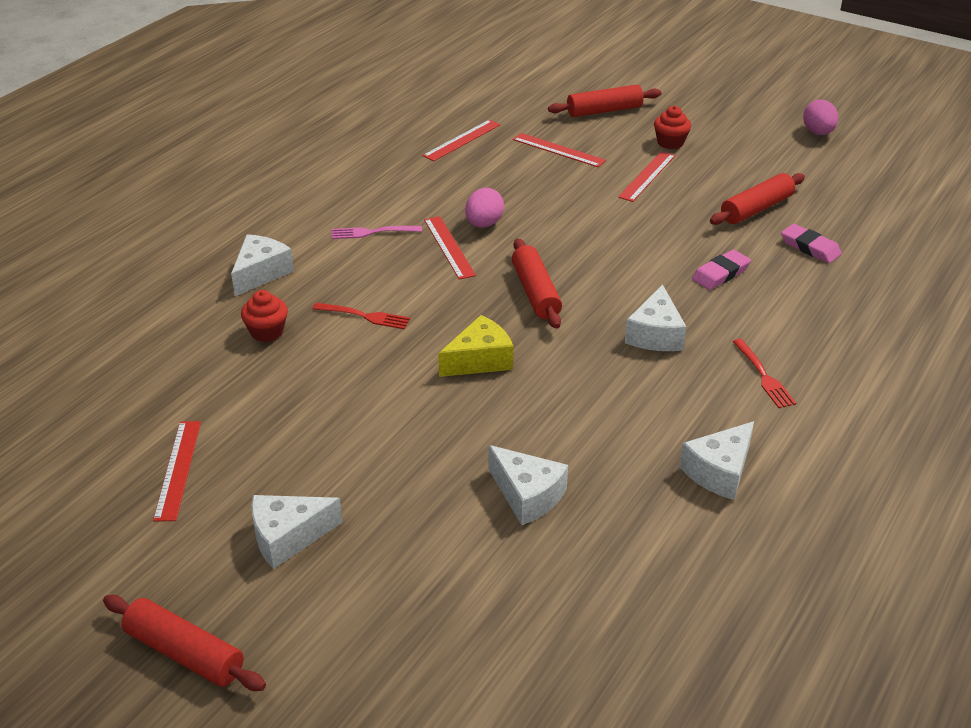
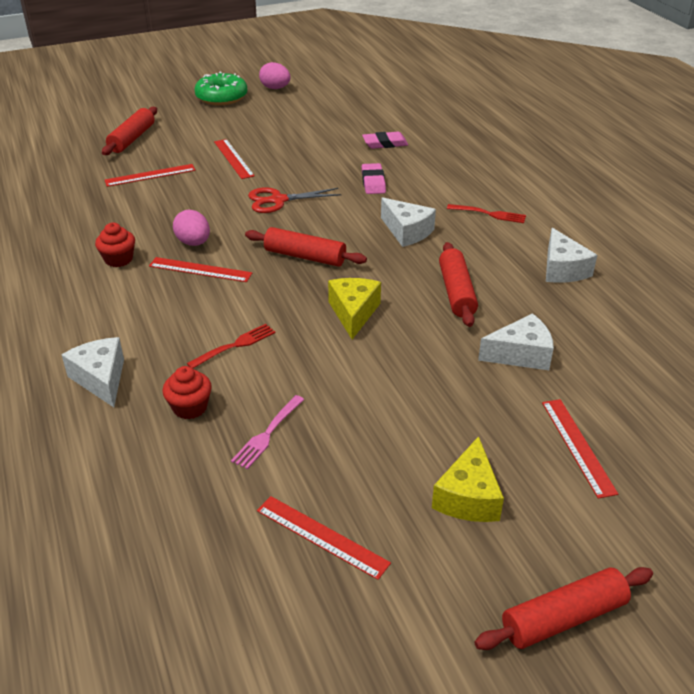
camera: 55 degrees left, 0 degrees up
(288, 537) = (468, 497): white cheese -> yellow cheese
(373, 232) = (129, 297): pink fork -> pink fork (268, 433)
(462, 140) = (71, 206): red ruler -> red ruler (577, 446)
(608, 234) = (278, 200): none -> red scissors
(670, 142) = (209, 134): red cupcake -> red cupcake (118, 259)
(750, 114) = (221, 97): none -> green donut
(756, 209) = (323, 141): red rolling pin -> red rolling pin (456, 292)

